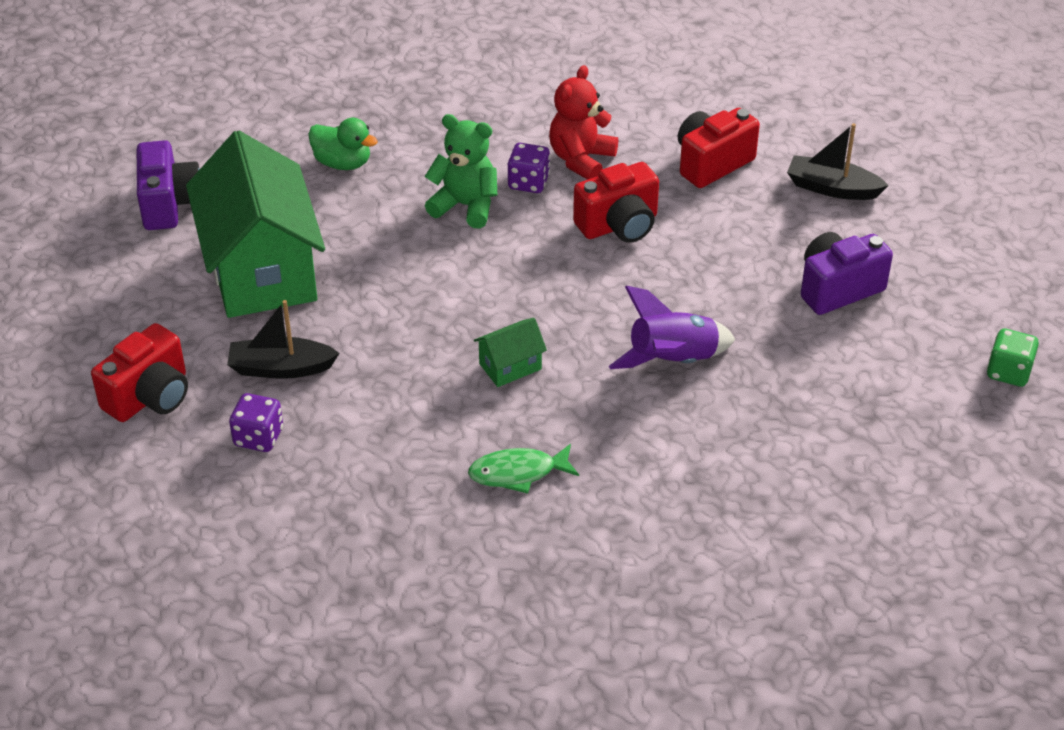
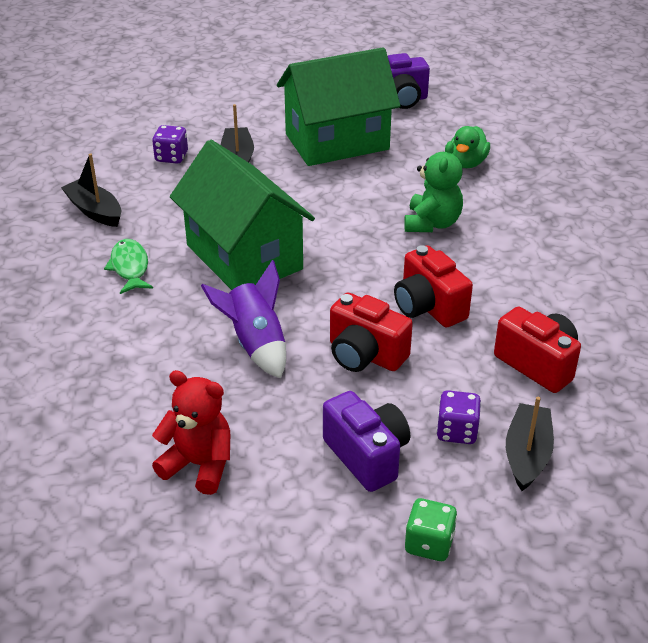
camera: 85 degrees right, 5 degrees down
(150, 396) = (209, 115): red camera -> red camera (365, 355)
(382, 515) = (95, 211): none -> black boat
(510, 366) = (244, 257): green house -> green house, size x2.47
(528, 182) = (472, 254): purple dice -> purple dice (457, 431)
(581, 159) = (514, 281): red teddy bear -> red teddy bear (199, 465)
(1008, 372) = (252, 596): green dice -> green dice (429, 544)

